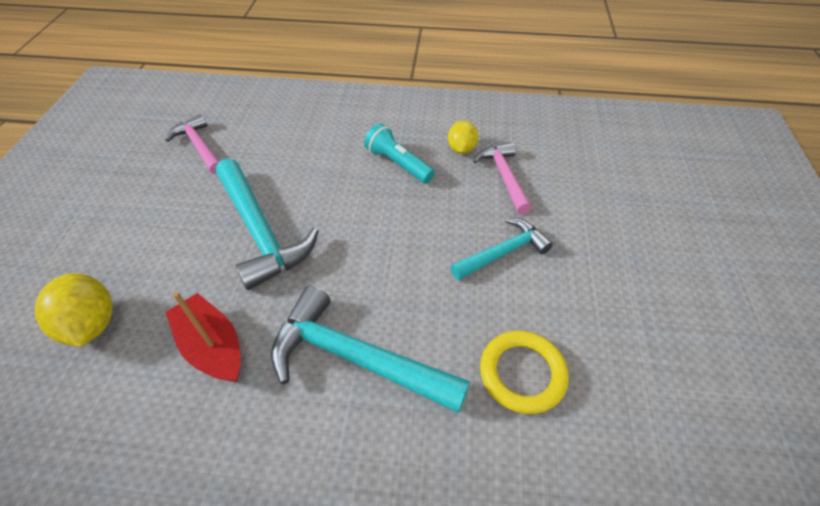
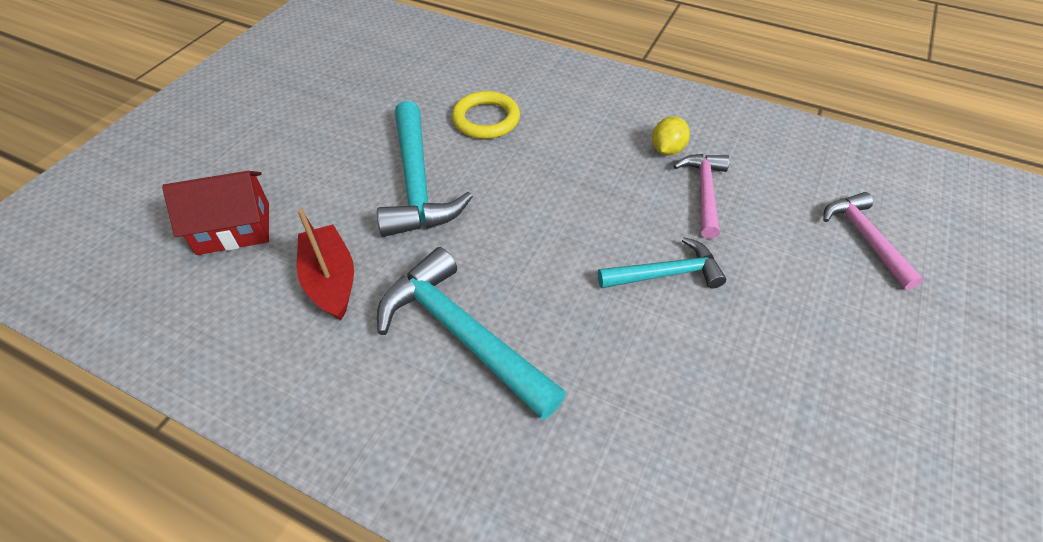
camera: 20 degrees right, 0 degrees up
(91, 324) = (234, 228): yellow lemon -> red house
(199, 146) = (390, 84): pink hammer -> pink hammer (865, 238)
(398, 164) = (588, 149): turquoise flashlight -> none
(522, 373) = (631, 405): yellow ring -> yellow ring (486, 119)

